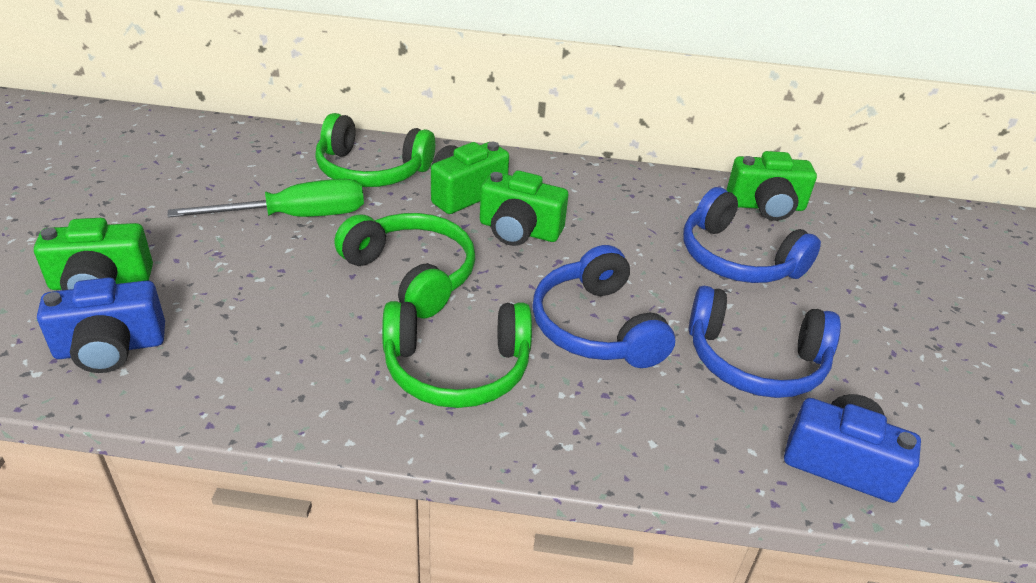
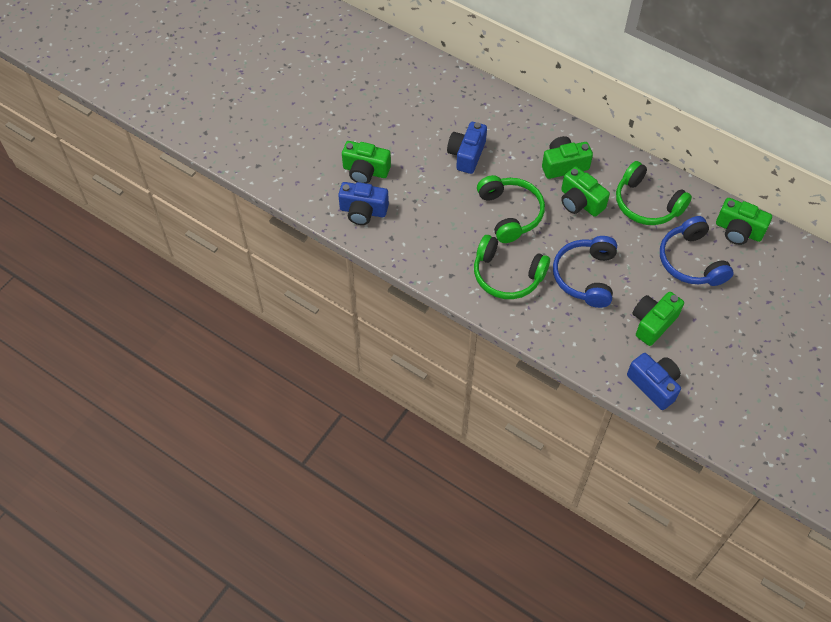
camera: 30 degrees right, 20 degrees up
(295, 217) = (466, 155): green screwdriver -> blue camera
(371, 170) = (520, 131): green headphones -> green headphones (647, 204)
(755, 360) = (653, 323): blue headphones -> green camera

